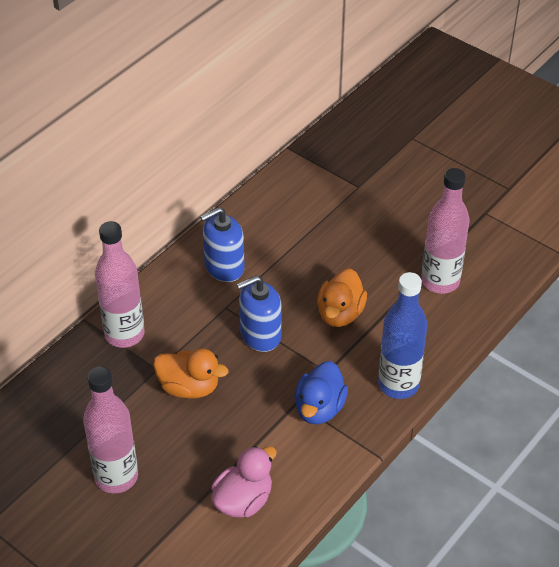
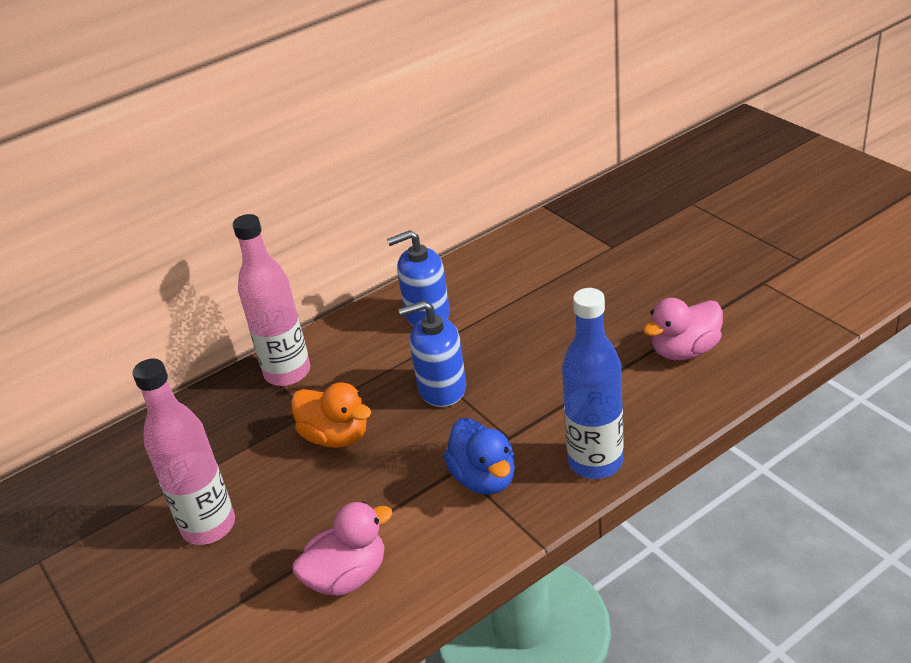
camera: 20 degrees right, 10 degrees down
(319, 408) = (484, 478): blue duck -> blue duck turned 60 degrees counterclockwise
(340, 313) = (547, 375): orange duck -> none
(440, 281) = (684, 350): pink bottle -> pink duck

